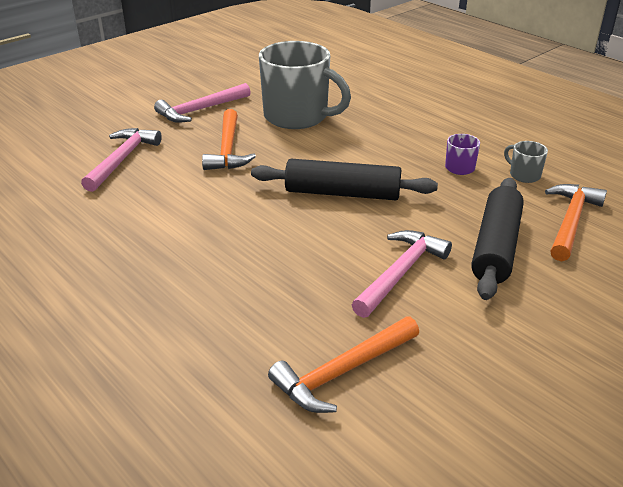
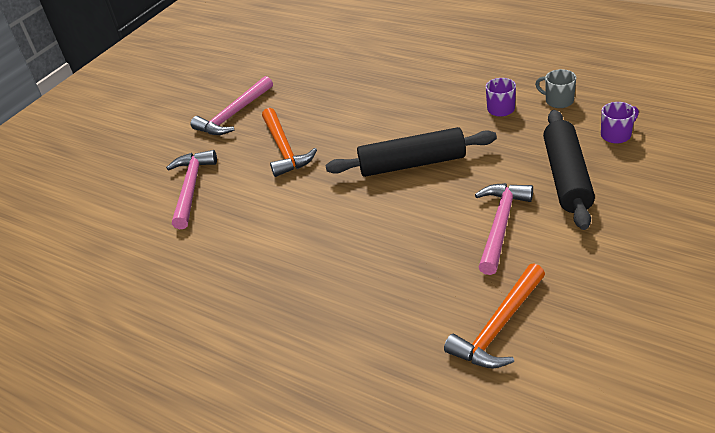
camera: 10 degrees left, 5 degrees up
(297, 117) = (329, 97): grey mug -> none
(571, 221) = (616, 135): orange hammer -> purple mug

